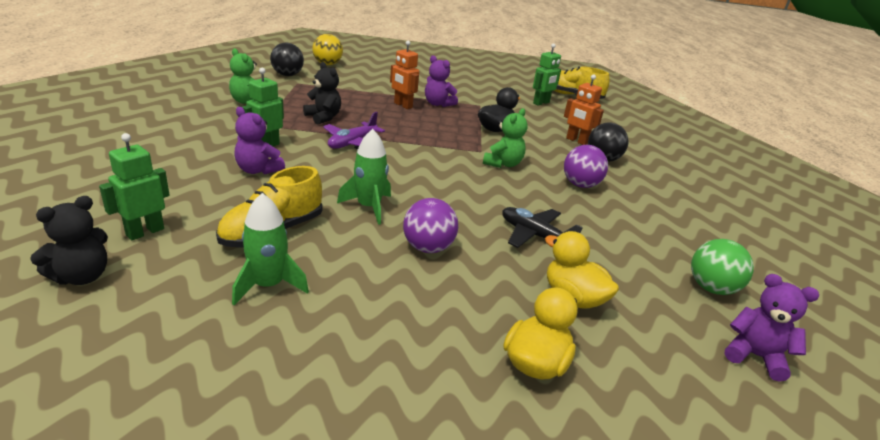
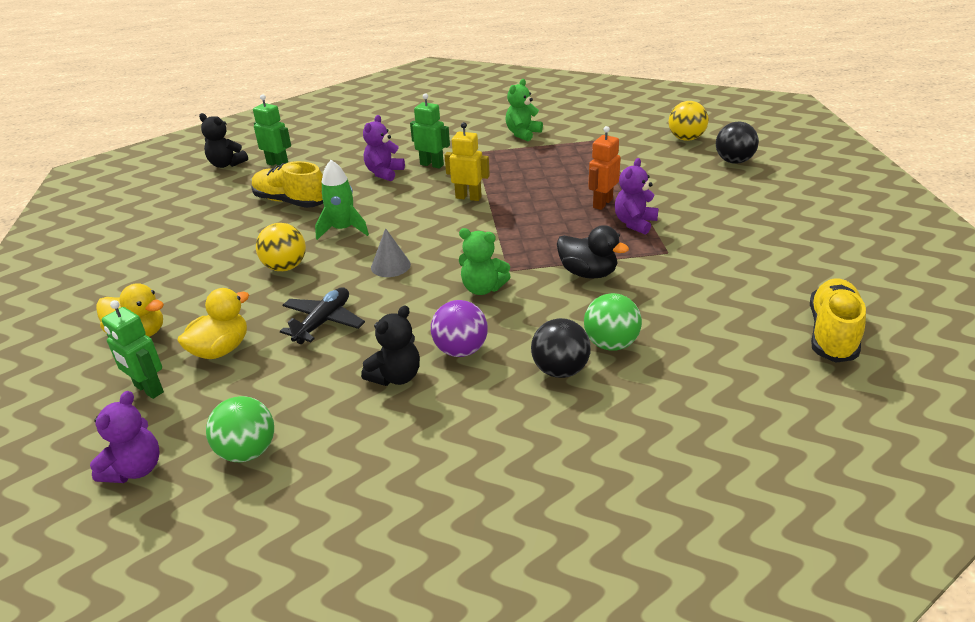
camera: 85 degrees right, 5 degrees up
(268, 285) = (224, 216): green rocket -> none
(287, 75) = (619, 130): black ball -> black ball (734, 161)
(323, 117) = (519, 172): black teddy bear -> black teddy bear (396, 376)
(352, 143) = (468, 197): purple plane -> yellow robot
(428, 248) = (285, 267): purple ball -> yellow ball
(453, 193) = (390, 266): none -> grey cone
(541, 103) = (746, 303): green robot -> green robot (148, 389)
(576, 141) = (611, 344): orange robot -> green ball

